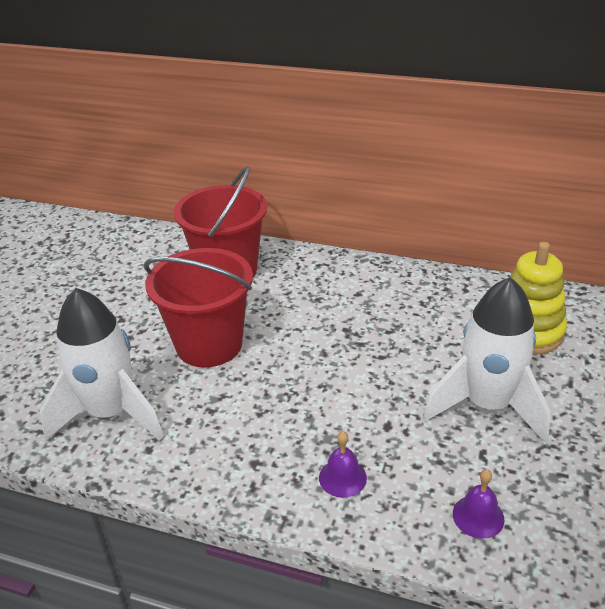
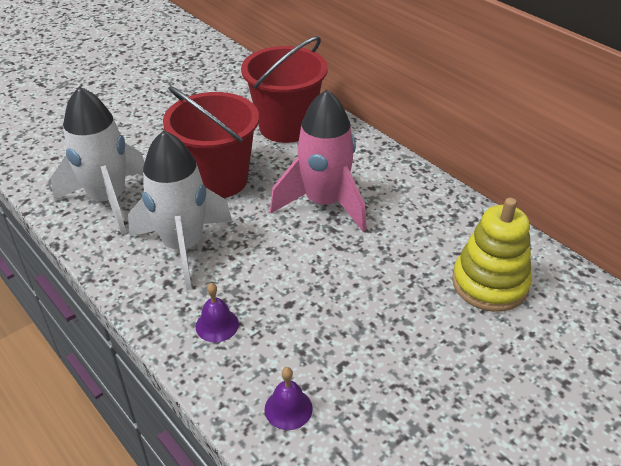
camera: 30 degrees right, 5 degrees up
(330, 324) = (324, 203): none -> pink rocket
(487, 405) = (387, 328): white rocket -> white rocket (184, 246)

